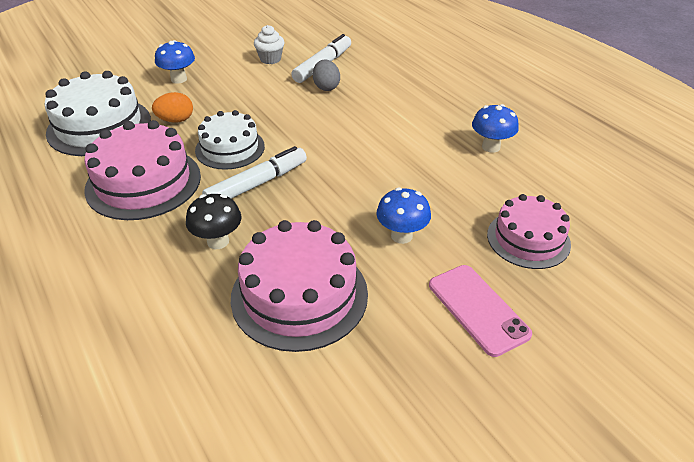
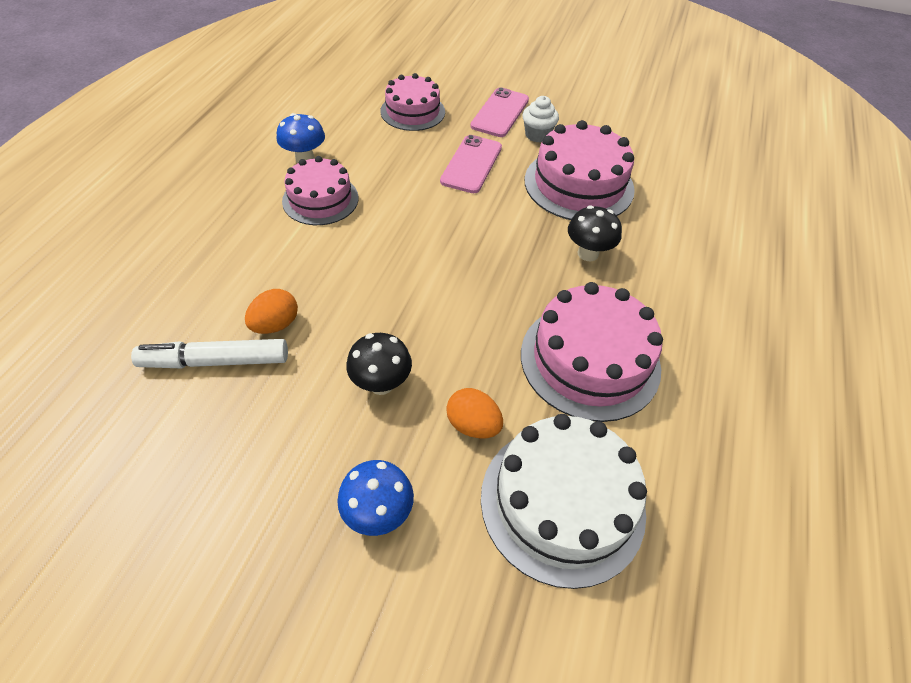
camera: 130 degrees left, 10 degrees up
(230, 148) = (473, 331): white cake -> none
(241, 104) = (381, 384): none -> black mushroom
(257, 184) = (501, 274): white marker -> none
(270, 59) = (234, 436): white cupcake -> white cupcake (537, 135)
(326, 87) = (275, 324): grey egg -> orange egg
(401, 236) = (471, 164): blue mushroom -> pink phone
(429, 137) = (320, 199): none -> pink cake

